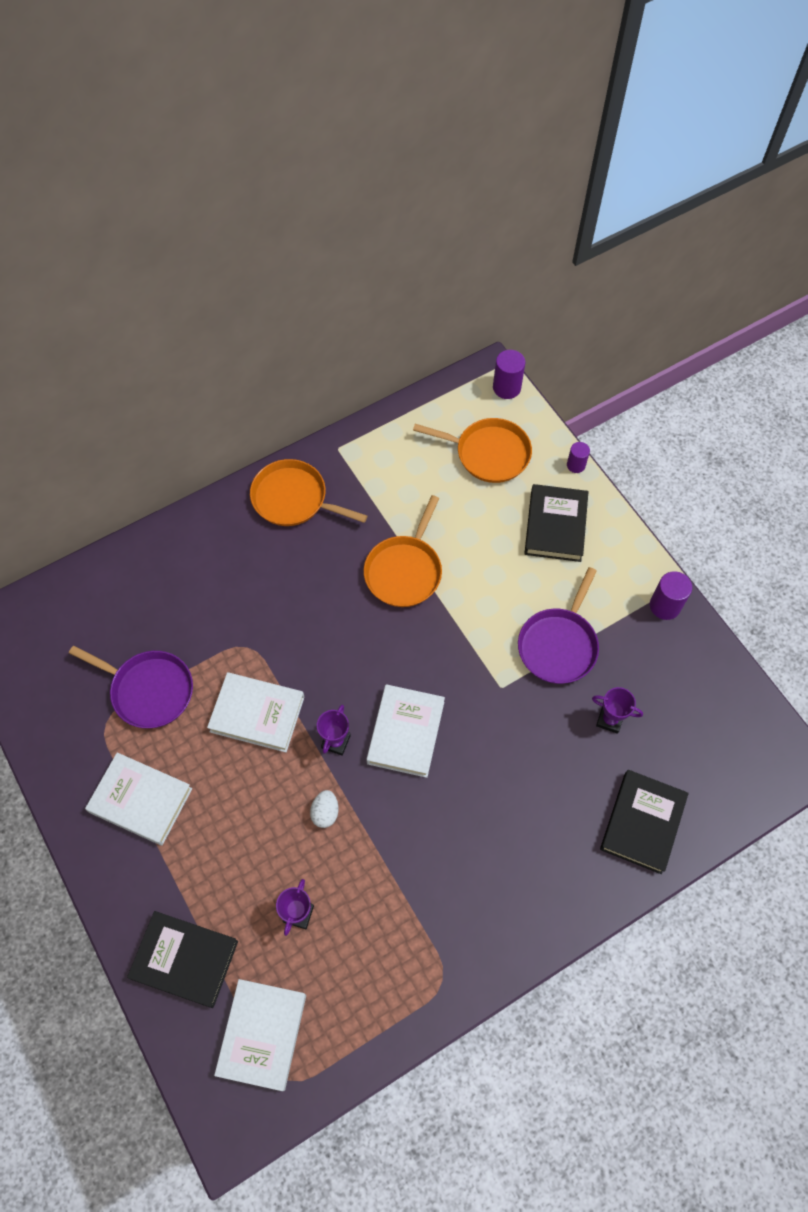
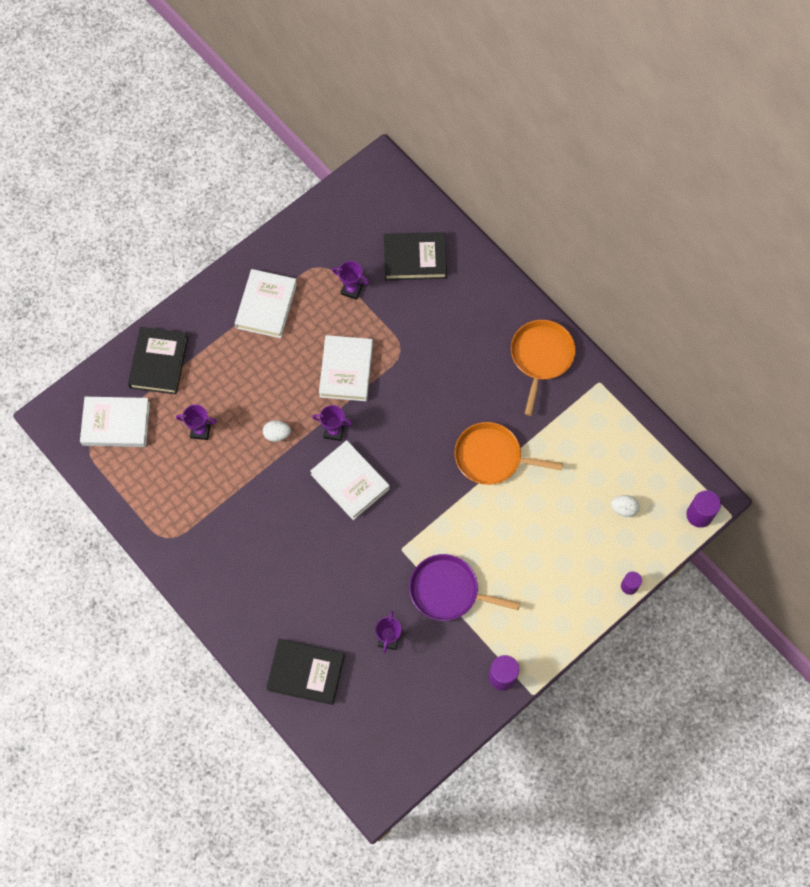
camera: 80 degrees right, 5 degrees up
(149, 690) = (351, 290): purple pan -> purple trophy
(405, 732) = (350, 481): white book -> white book turned 45 degrees clockwise
(489, 453) = (623, 509): orange pan -> white egg
(555, 526) = (562, 575): black book -> black book (415, 258)

